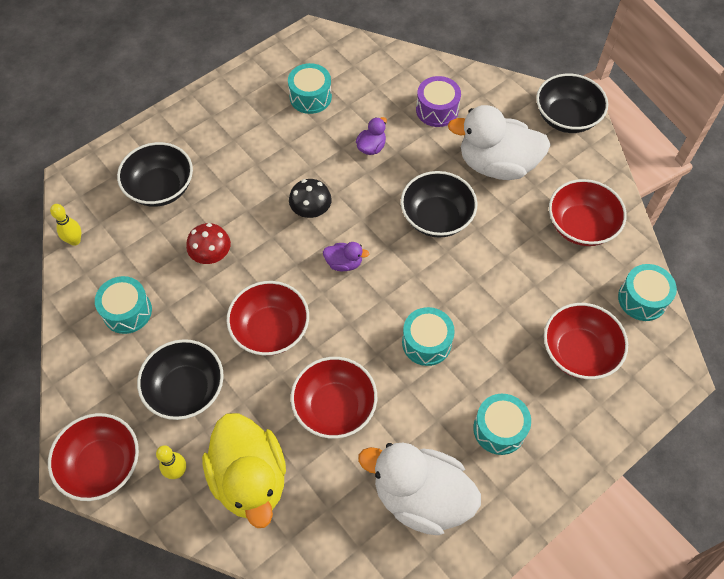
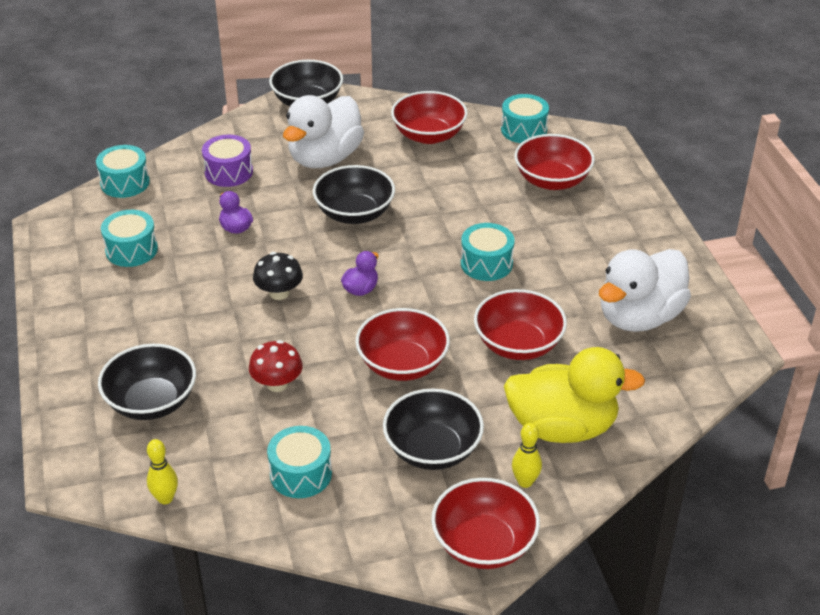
camera: 65 degrees left, 20 degrees down
(499, 429) = (599, 249): turquoise drum -> turquoise drum (125, 183)

